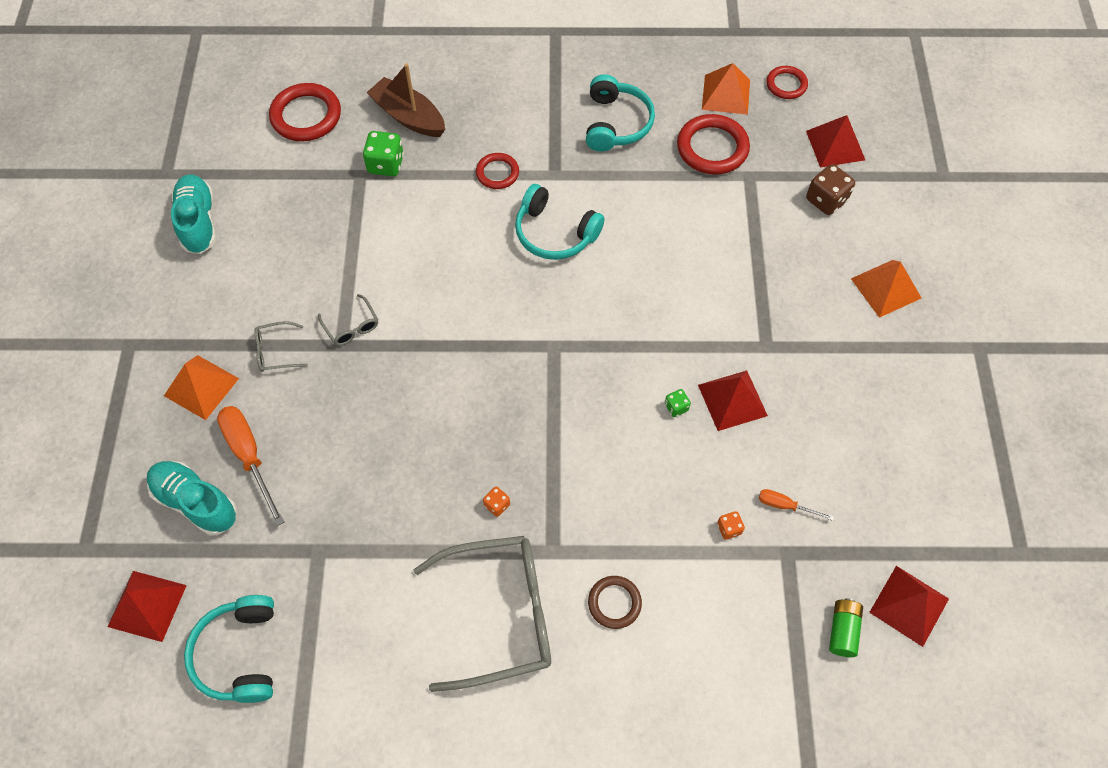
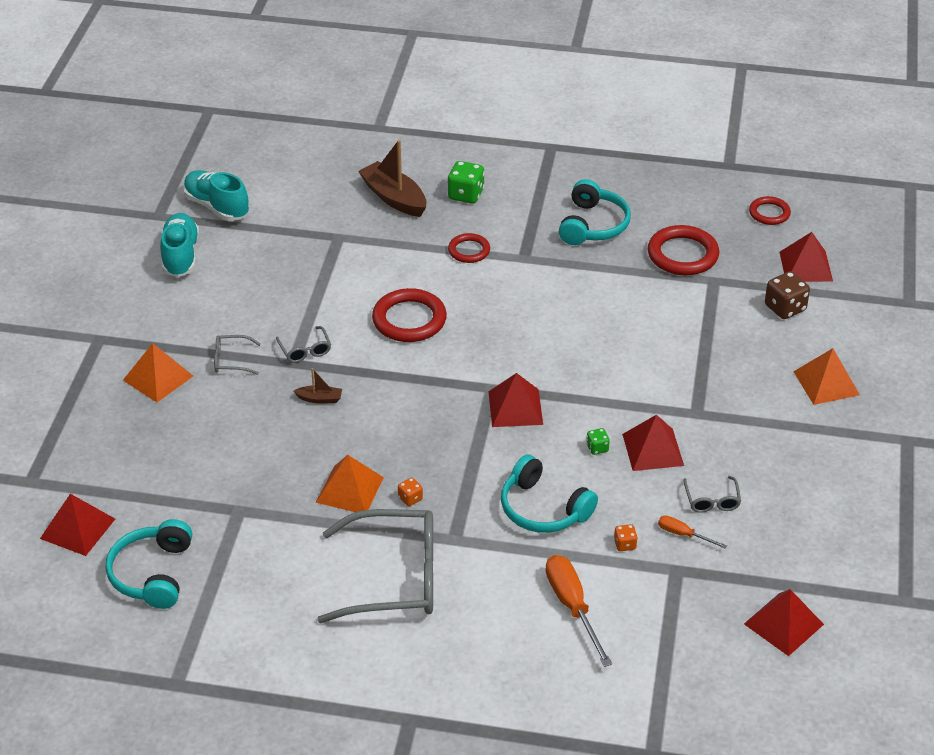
camera: 10 degrees right, 20 degrees down
(196, 502) = (136, 461): turquoise shoe -> turquoise shoe (217, 206)
(249, 456) = (191, 434): orange screwdriver -> orange screwdriver (572, 606)
(306, 116) = (297, 187): red ring -> red ring (409, 320)
(378, 388) = (319, 399): none -> brown boat
(386, 164) = (364, 232): green dice -> green dice (466, 195)
(555, 233) = (513, 303): turquoise headphones -> turquoise headphones (543, 508)
(583, 368) = (515, 408): none -> red pyramid
(614, 603) = (503, 584): brown ring -> none
(726, 94) = (707, 214): orange pyramid -> orange pyramid (350, 489)
(804, 456) = (712, 500): none -> grey glasses
(842, 630) = (714, 633): green battery -> none

